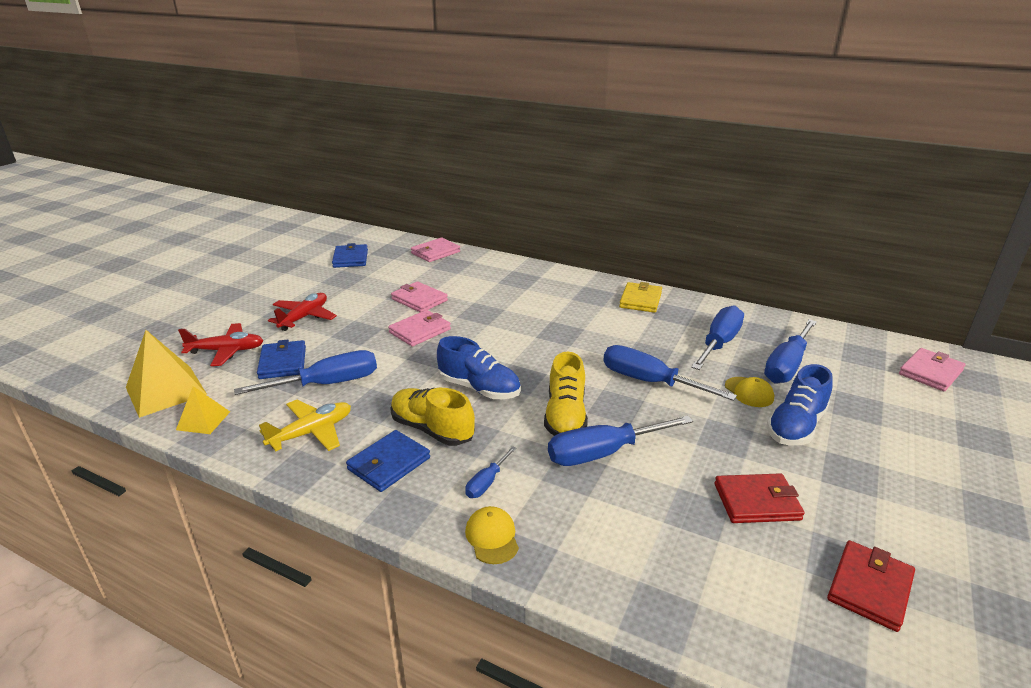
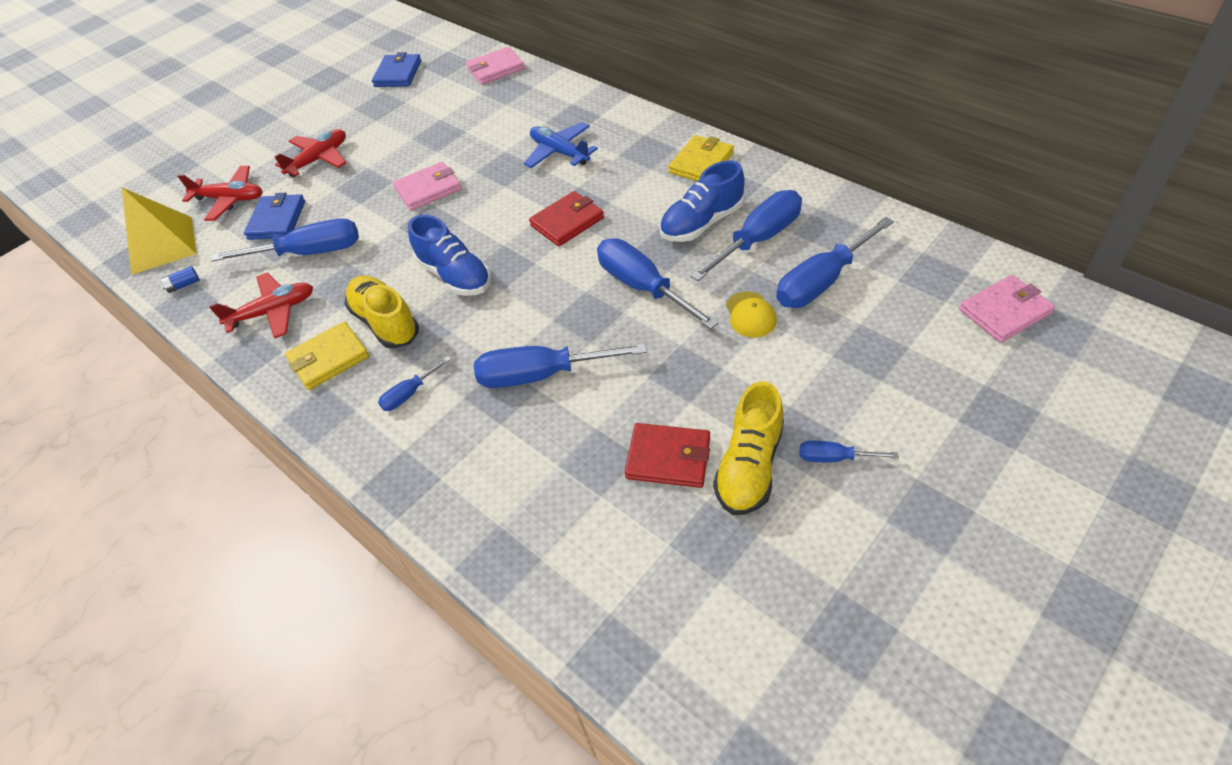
camera: 20 degrees right, 20 degrees up
(203, 420) = (183, 285): yellow pyramid -> blue battery
(311, 432) = (273, 312): yellow plane -> red plane
(389, 463) = (329, 358): blue wallet -> yellow wallet
(419, 300) = (446, 143): pink wallet -> none
(492, 537) = (387, 455): yellow cap -> none
(522, 300) = (559, 152): none -> blue plane
(565, 416) = (526, 322): yellow shoe -> yellow shoe (749, 466)
(796, 426) = (775, 369): blue shoe -> blue shoe (701, 223)
(870, 588) = (722, 575): red wallet -> red wallet (567, 222)
(889, 483) = (834, 458): none -> blue screwdriver

